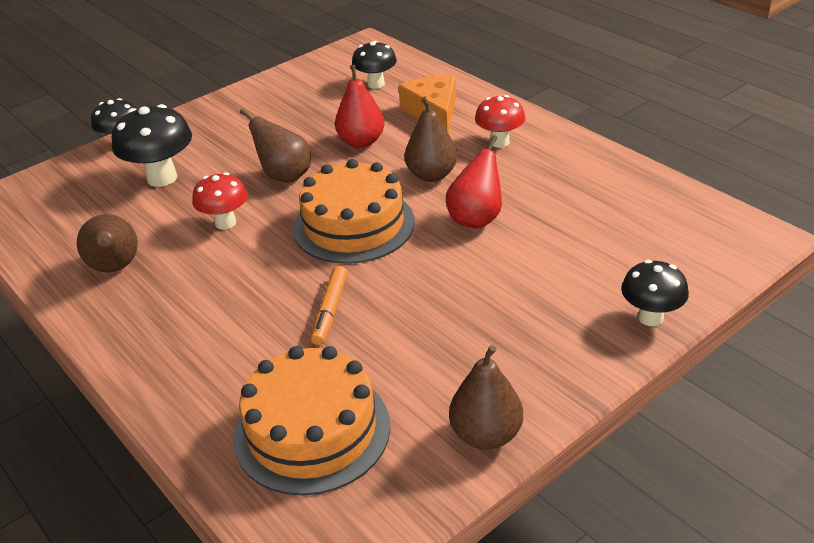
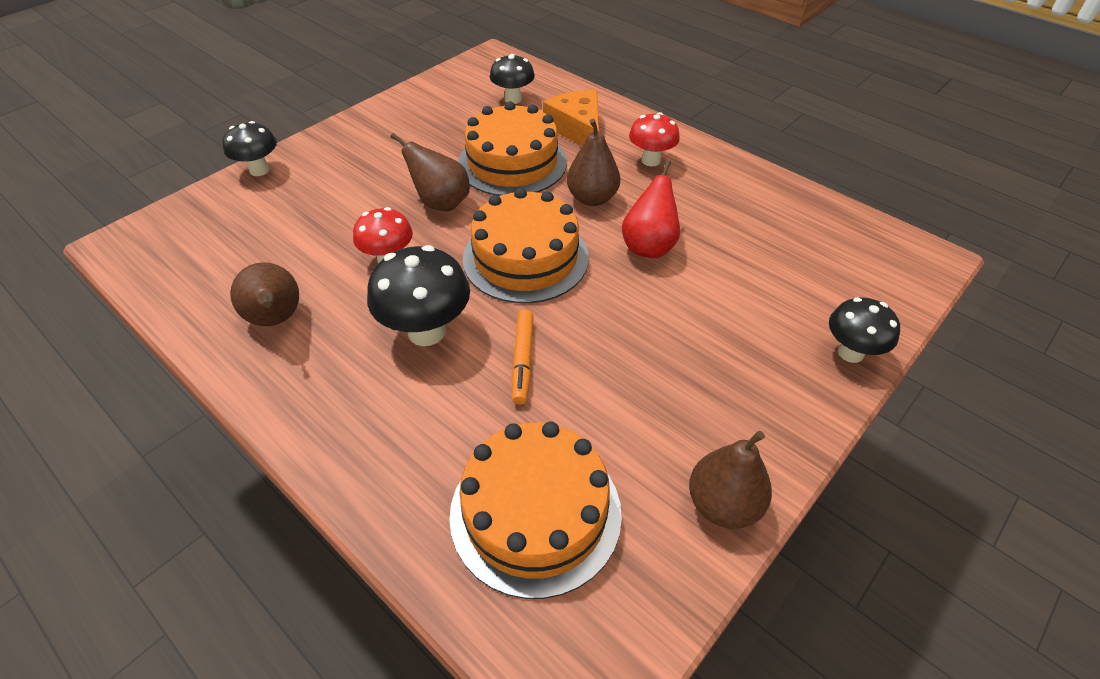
camera: 10 degrees left, 10 degrees up
(162, 178) = (310, 209): black mushroom -> black mushroom (426, 331)
(361, 142) = (512, 163): red pear -> orange cake

